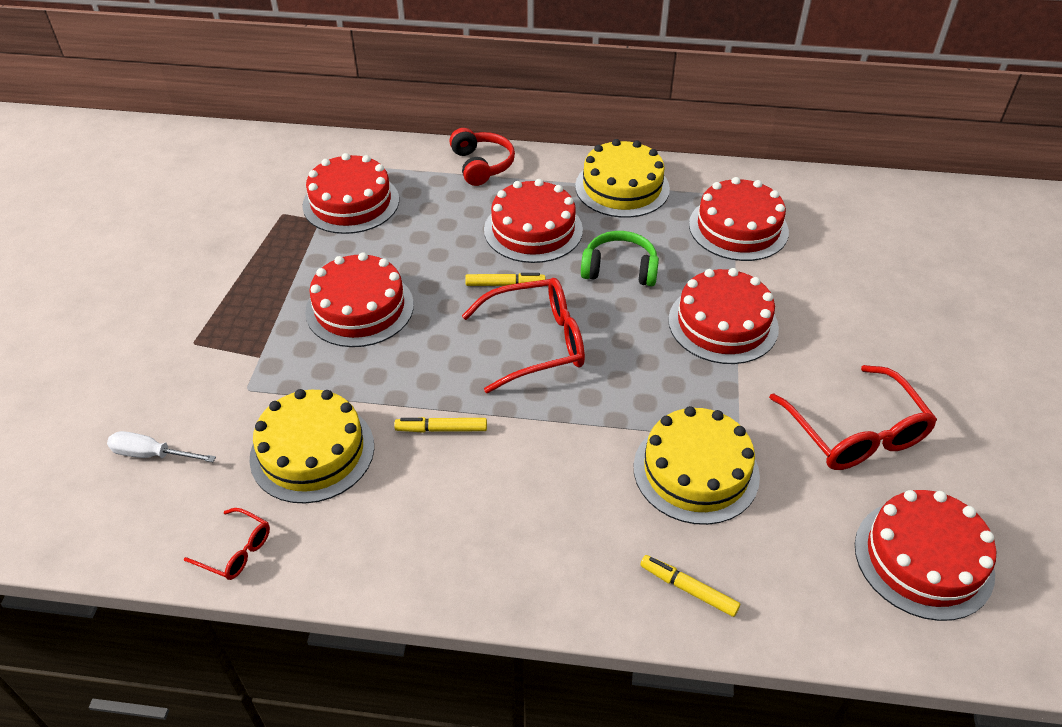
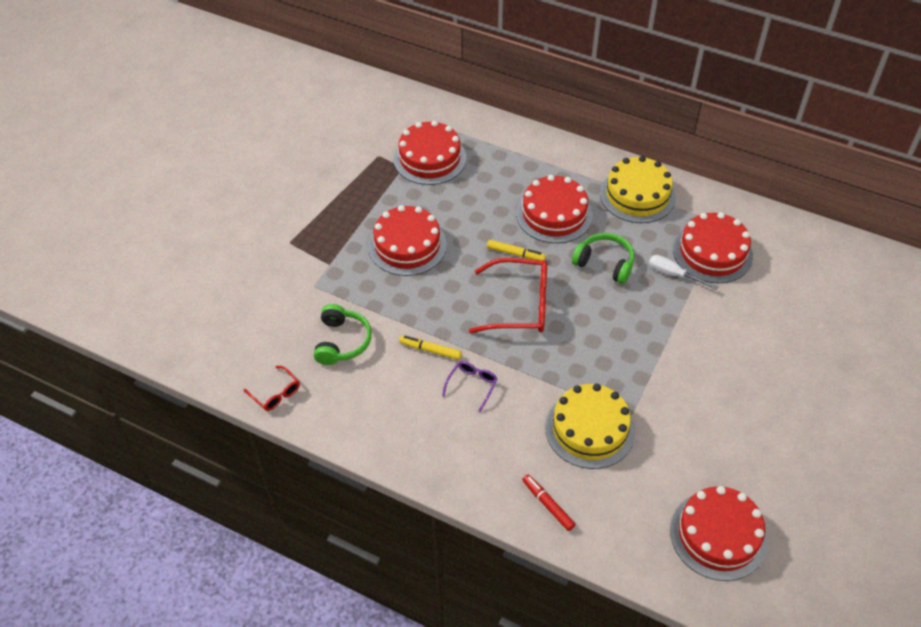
camera: 20 degrees right, 5 degrees up
(152, 454) = (243, 315): white screwdriver -> white screwdriver (673, 274)
(312, 451) = (342, 342): yellow cake -> green headphones
(482, 165) = (537, 149): red headphones -> none
(517, 459) = (472, 385): none -> purple glasses
(688, 589) = (548, 505): yellow marker -> red marker
(723, 323) = (662, 327): red cake -> none
(855, 432) = (718, 435): red glasses -> none

